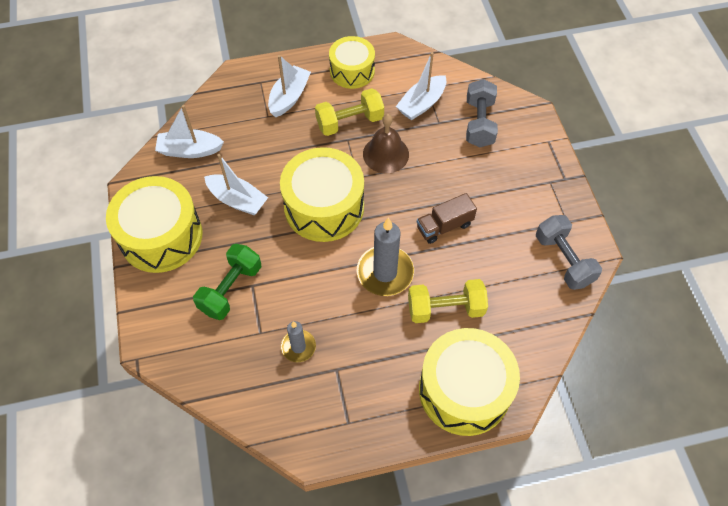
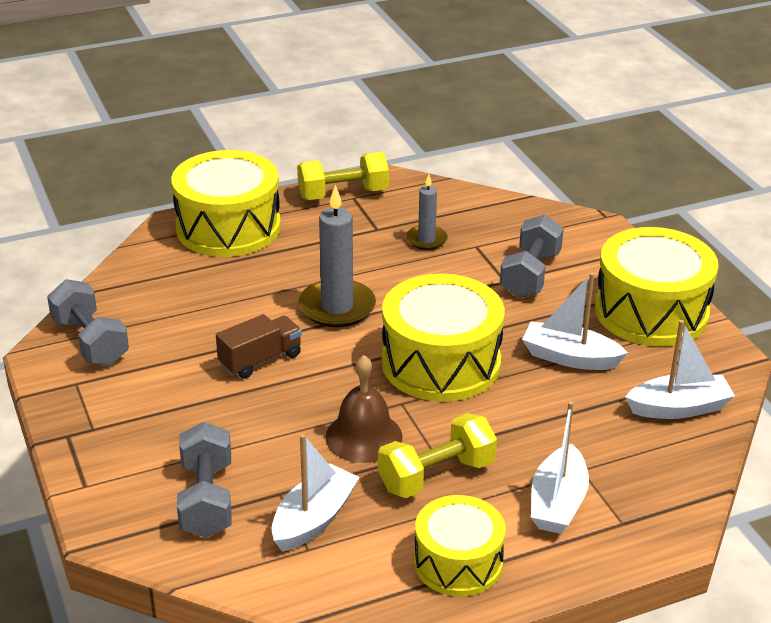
camera: 170 degrees right, 25 degrees down
(231, 289) = (530, 275): green dumbbell -> grey dumbbell
(445, 308) = (253, 284): yellow dumbbell -> yellow dumbbell (343, 194)

